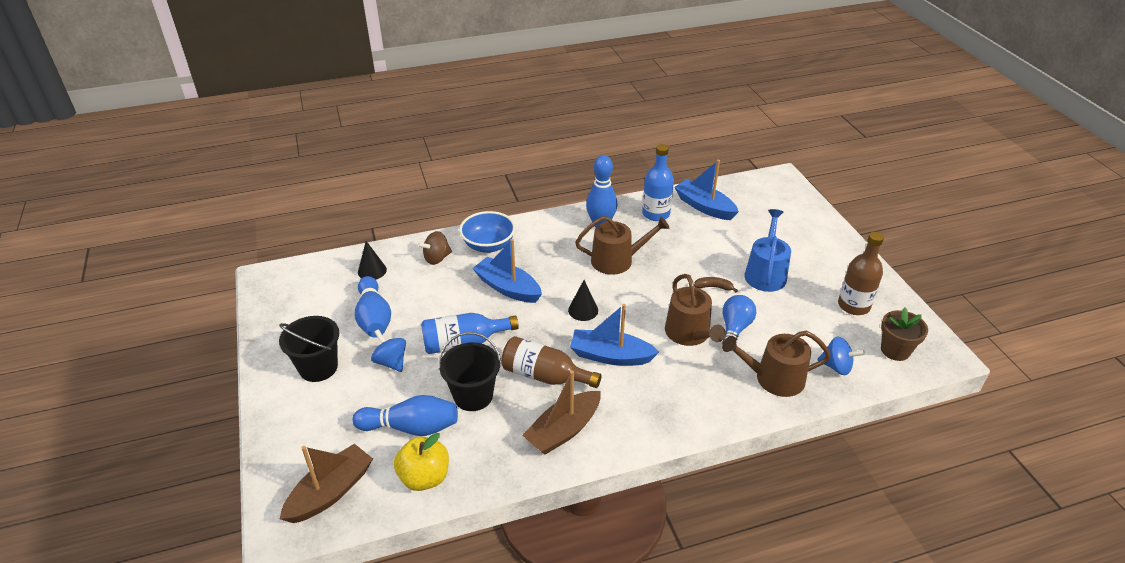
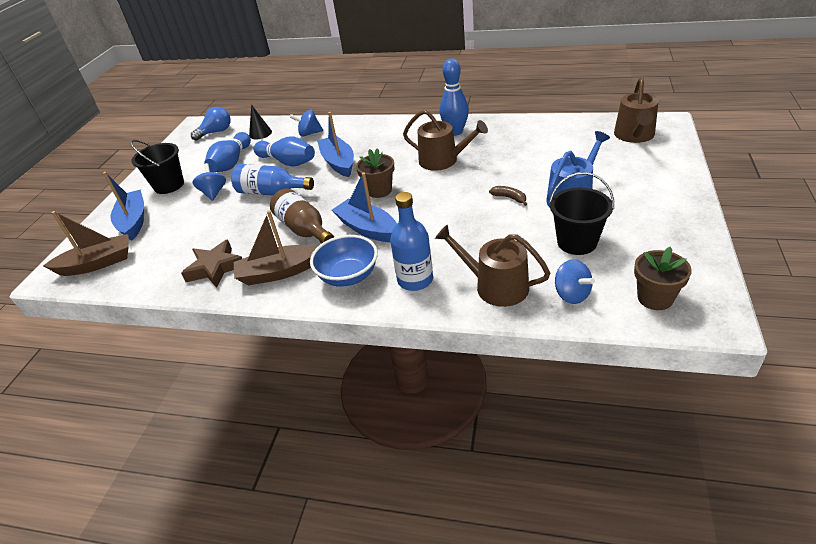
camera: 35 degrees right, 0 degrees up
(411, 427) = (183, 238): blue bowling pin -> blue bowling pin (288, 162)
(424, 477) = (157, 273): yellow apple -> none
(437, 258) = (309, 133): brown spinning top -> blue spinning top
(473, 396) = (242, 229): black bucket -> black bucket (577, 242)
(488, 245) = (353, 131): blue bowl -> blue bowl (348, 276)
(488, 449) = (215, 268): none -> brown star
(583, 310) = (379, 190): black cone -> brown flower pot
(656, 214) = (511, 132): blue bottle -> blue bottle (415, 280)
(690, 334) = (451, 229): brown watering can -> brown watering can (634, 136)
(704, 207) = (562, 134): blue boat -> blue boat (133, 221)
(735, 328) = (497, 235): blue light bulb -> blue light bulb (216, 132)
(853, 305) = (643, 245): brown bottle -> none

